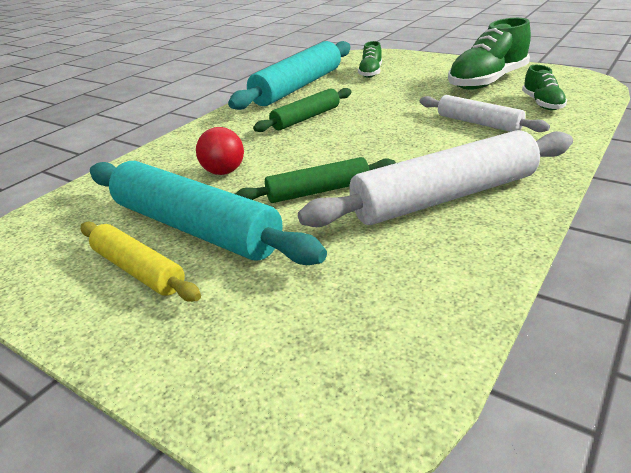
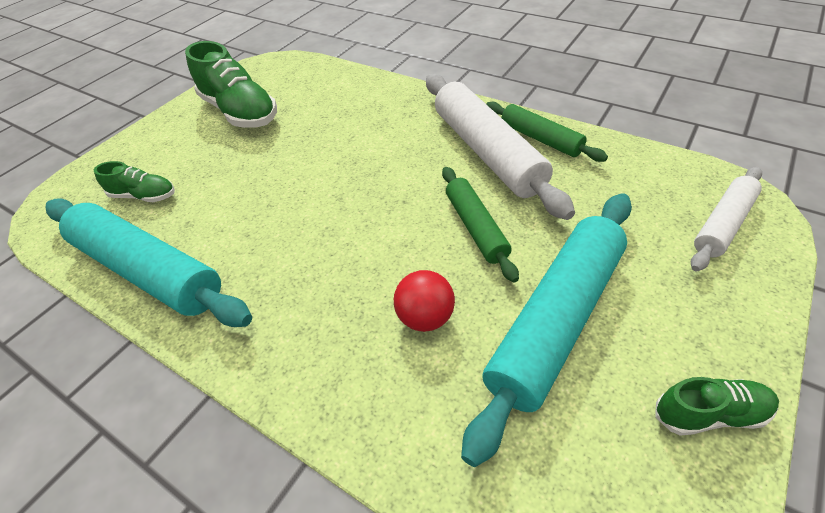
camera: 90 degrees left, 15 degrees up
(138, 270) = (643, 354): yellow rolling pin -> none
(306, 118) = (279, 251): green rolling pin -> green rolling pin (540, 139)
(478, 123) = (346, 125): white rolling pin -> white rolling pin (722, 224)
(542, 103) = (315, 89): green shoe -> green shoe (709, 413)

